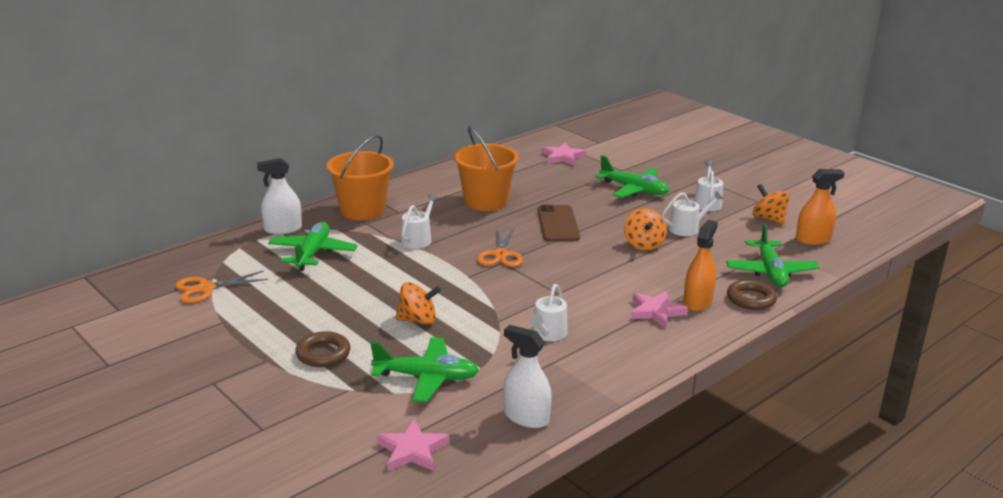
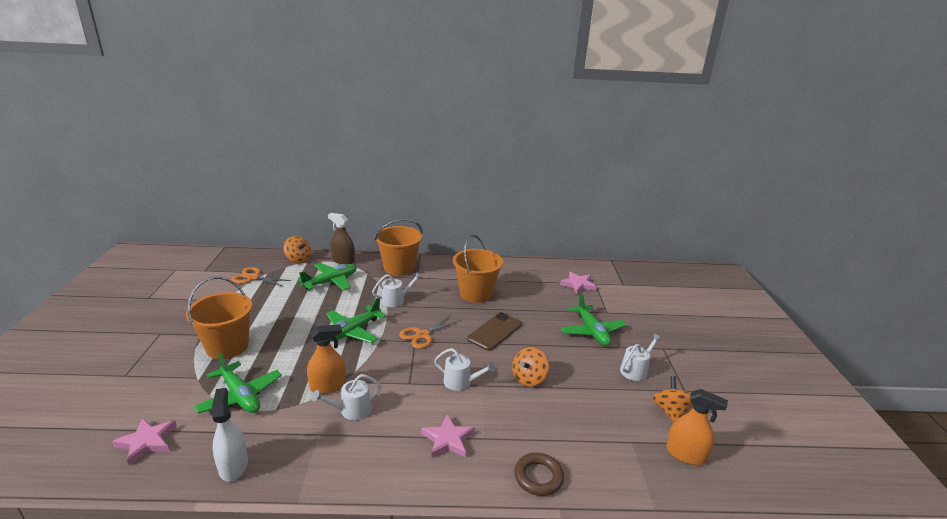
camera: 40 degrees right, 0 degrees up
(283, 229) = (343, 261): white spray bottle -> brown spray bottle
(323, 354) = (227, 346): brown ring -> orange bucket
(418, 320) = (304, 353): orange spinning top -> orange spinning top (298, 259)
(687, 228) = (584, 383): white watering can -> white watering can (461, 382)
(697, 302) = (491, 451): orange spray bottle -> orange spray bottle (328, 386)
(770, 272) = (595, 462): green plane -> green plane (353, 331)

